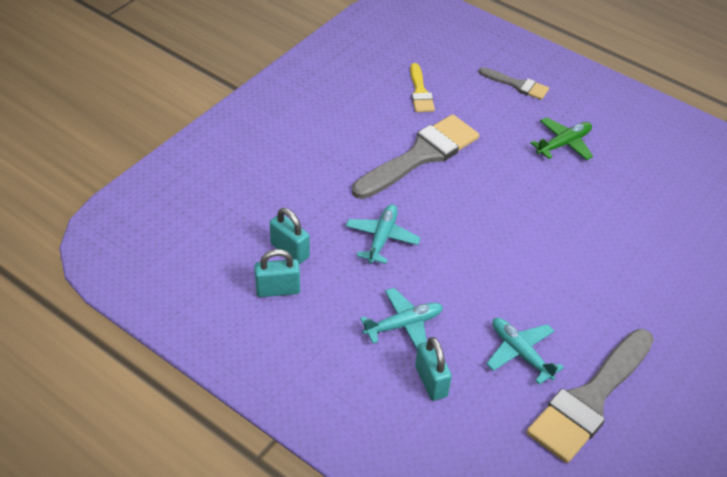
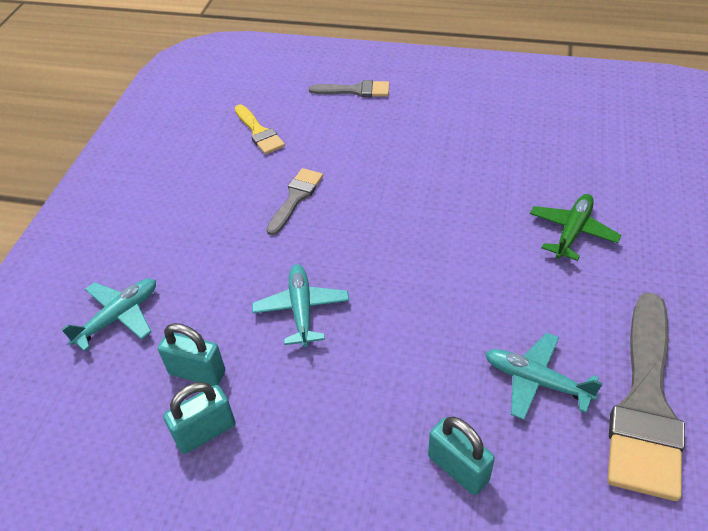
camera: 20 degrees left, 0 degrees up
(404, 324) = (385, 407): turquoise plane -> turquoise plane (119, 317)
(421, 155) = (295, 198): grey brush -> grey brush, size x0.52
(564, 144) = (436, 130): green plane -> green plane (572, 231)

